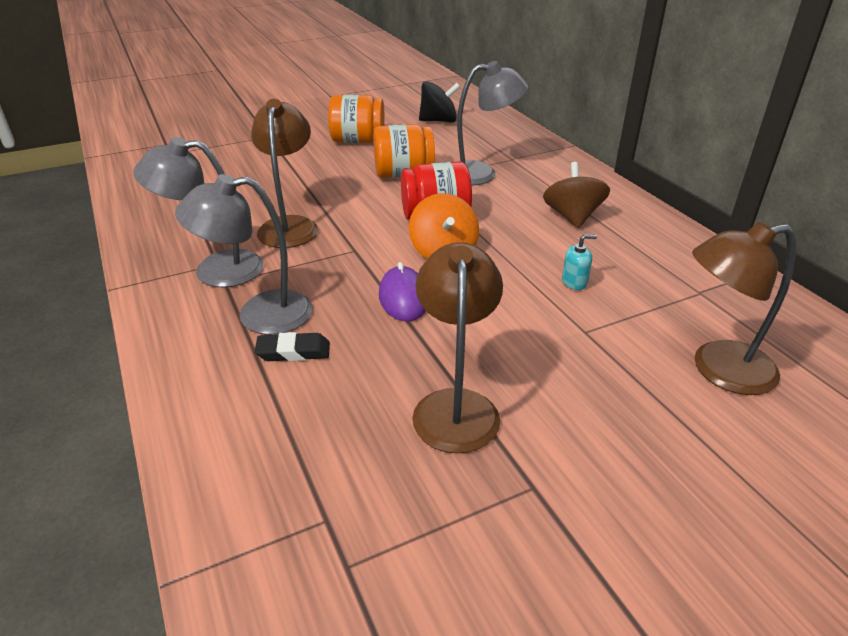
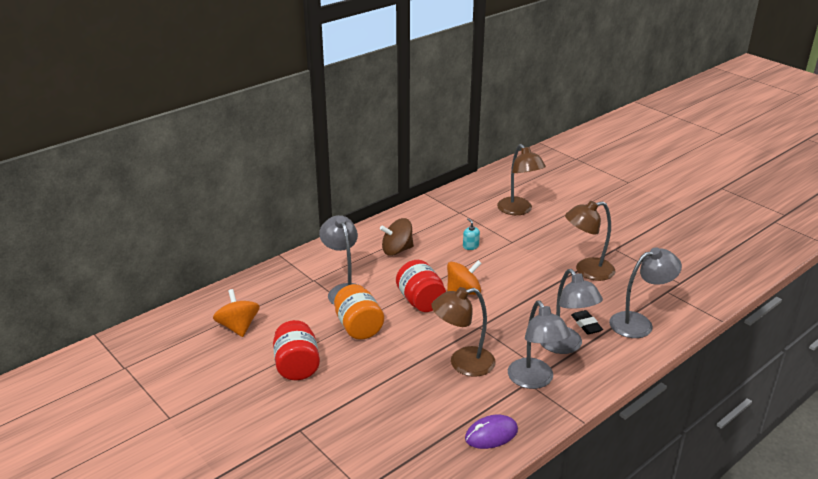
camera: 105 degrees left, 5 degrees down
(253, 423) = (639, 323): none -> grey lamp
(358, 140) = (297, 366): orange jar -> red jar
(403, 298) = (518, 298): purple mouse -> purple mouse (491, 434)
(438, 121) = (238, 327): black spinning top -> orange spinning top

